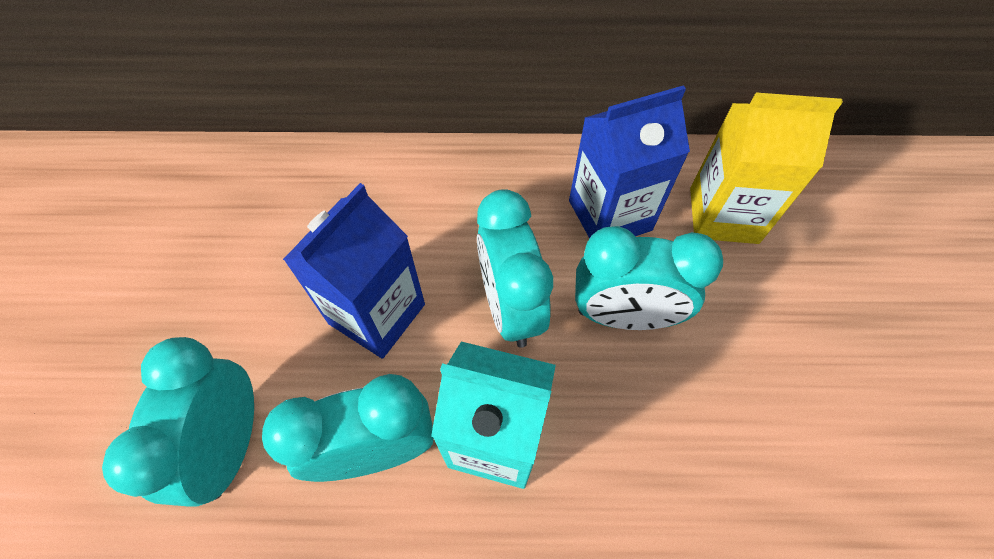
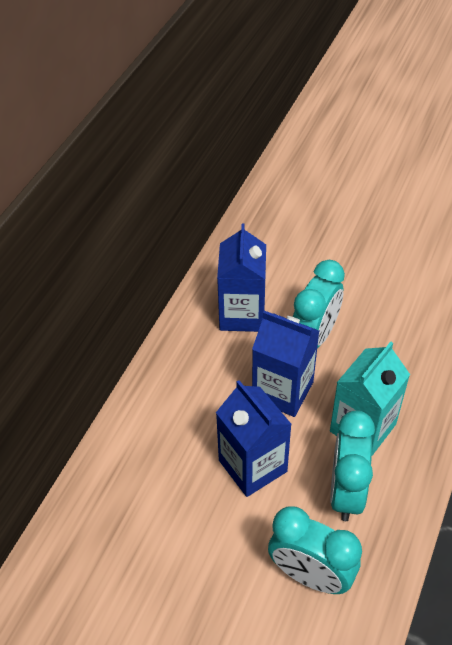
camera: 65 degrees left, 10 degrees down
(510, 307) = (282, 391): turquoise clock -> blue carton
(723, 215) = (271, 260): yellow carton -> none

